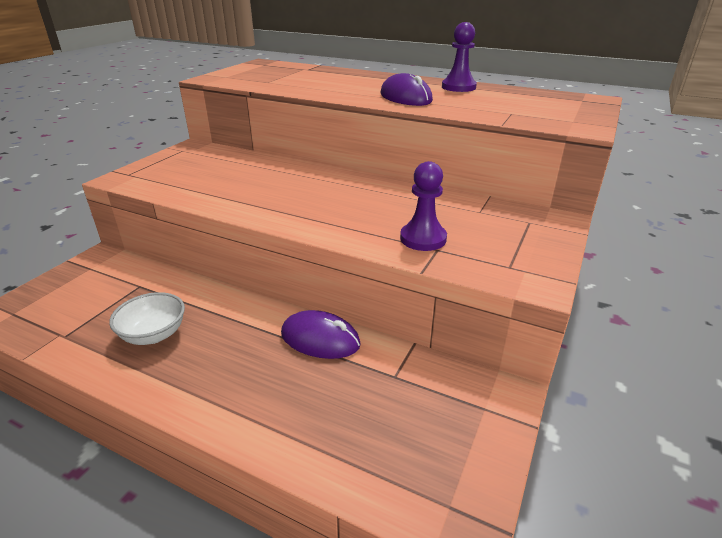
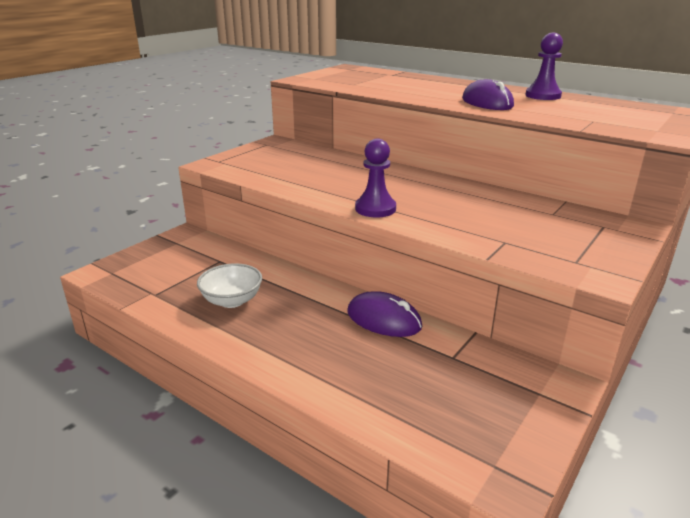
camera: 10 degrees right, 5 degrees down
(423, 238) = (492, 232): purple pawn -> purple pawn (375, 209)

